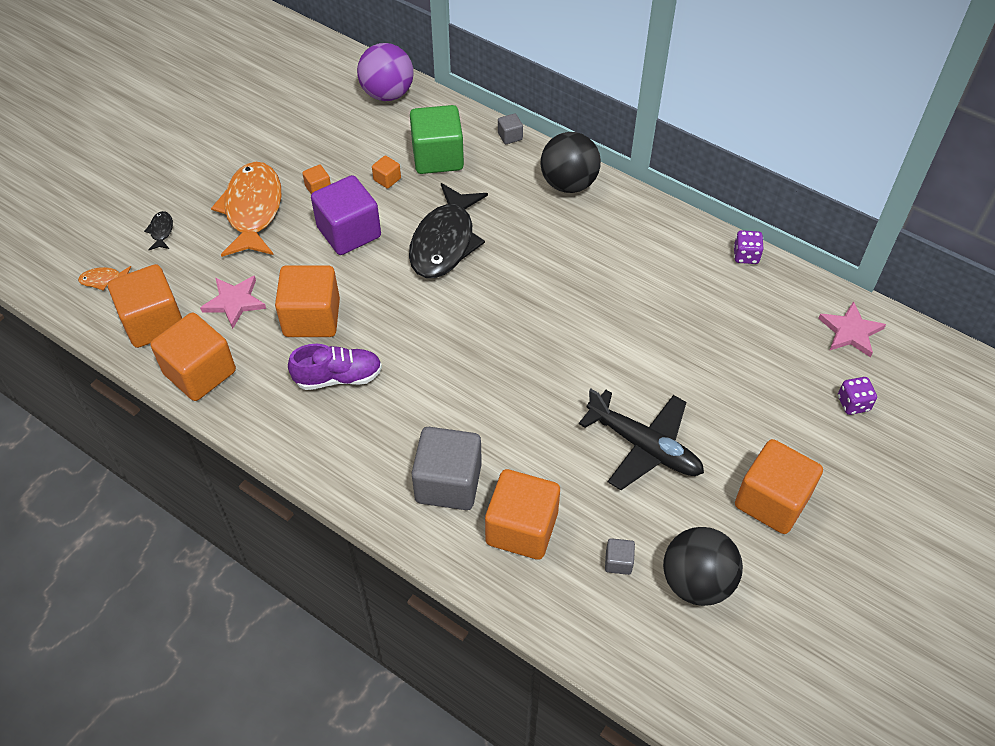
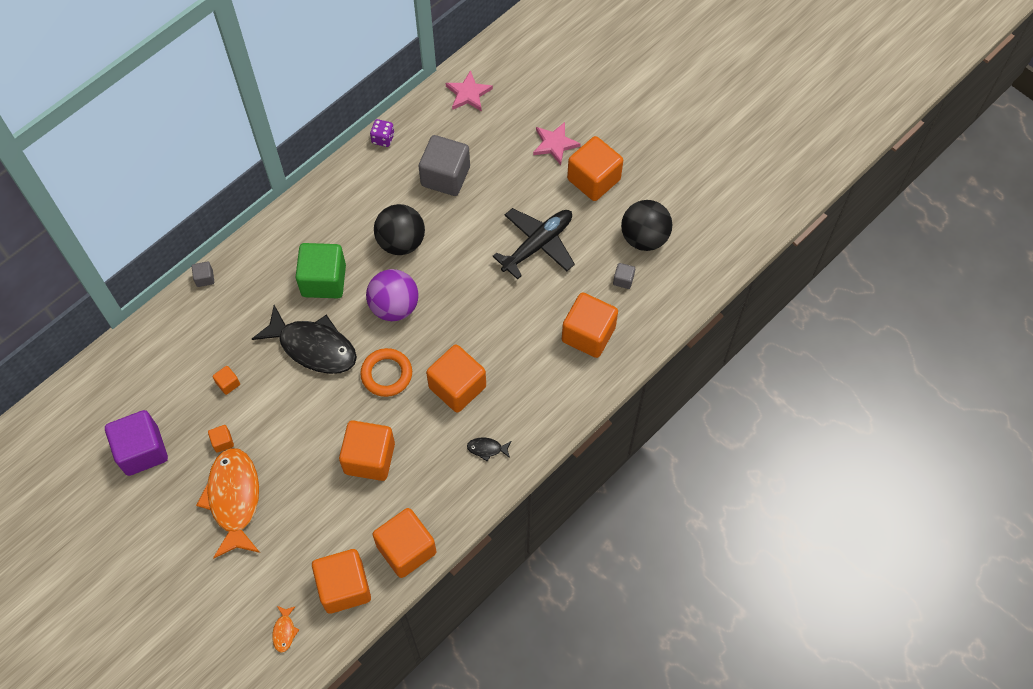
camera: 80 degrees left, 10 degrees up
(161, 231) = (238, 580): black fish -> black fish (487, 449)
(234, 302) = (338, 519): pink star -> pink star (554, 144)
(253, 210) = (234, 499): orange fish -> orange fish turned 75 degrees clockwise
(338, 377) = (434, 443): purple shoe -> none
(349, 232) = (282, 421): purple cube -> purple cube (142, 450)
(387, 94) = (117, 371): purple ball -> purple ball (394, 306)
(417, 389) = (457, 387): none -> orange cube
(422, 315) = (386, 374): none -> orange ring
(438, 157) = (213, 339): green cube -> green cube (323, 280)
(448, 483) = (544, 376): grey cube -> grey cube (445, 176)
(568, 183) = (274, 243): black ball -> black ball (401, 242)
(853, 403) = (528, 110): purple dice -> none

